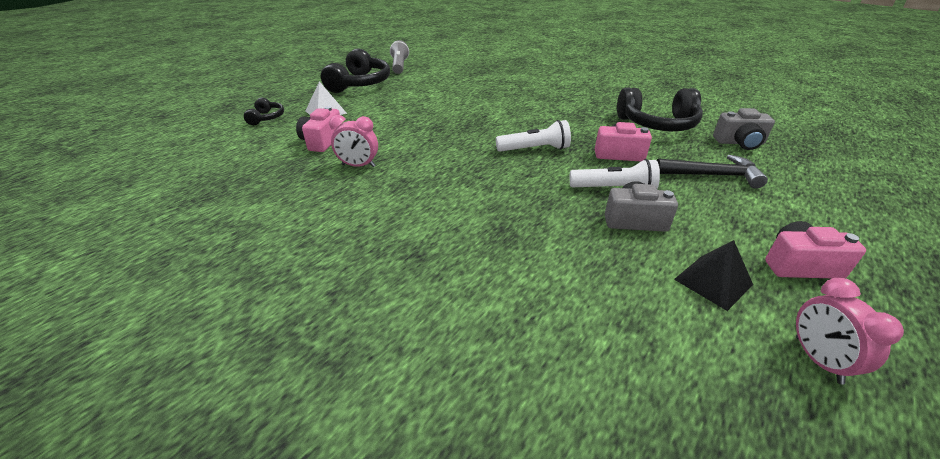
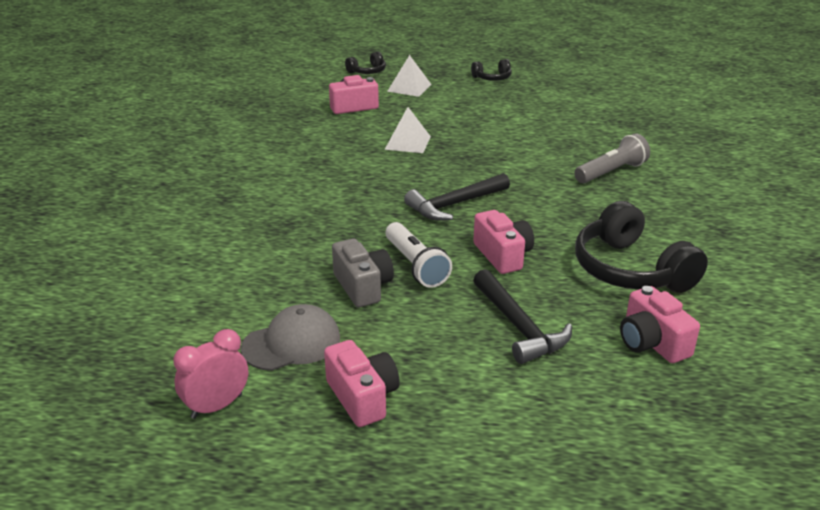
camera: 60 degrees right, 5 degrees down
(358, 165) = (328, 135): pink clock -> none
(360, 84) = (492, 78): black headphones -> black headphones, size x0.50
(399, 66) = (571, 78): grey flashlight -> grey flashlight (611, 172)
(418, 138) = (408, 143): none -> white pyramid
(535, 149) = (455, 204): white flashlight -> black hammer
(713, 281) = (292, 343): black pyramid -> grey cap
(739, 143) = (652, 342): grey camera -> pink camera

